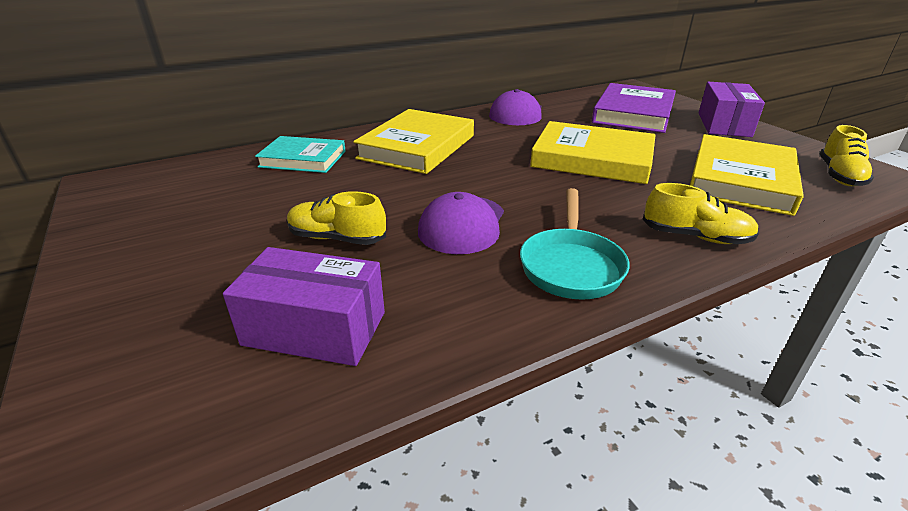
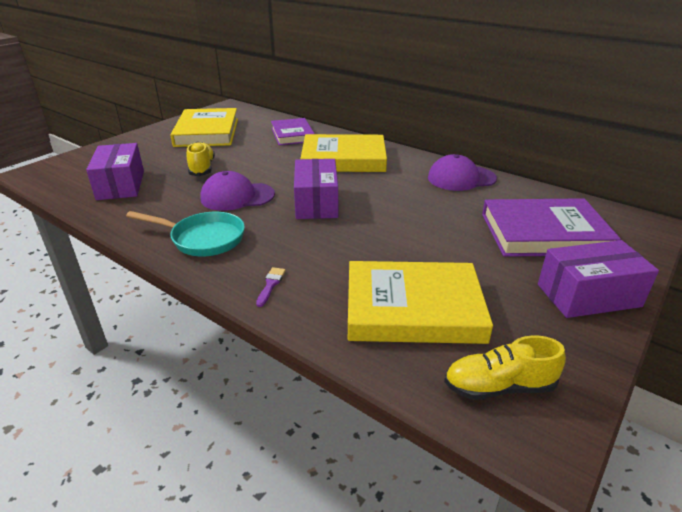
camera: 65 degrees right, 0 degrees up
(303, 159) = (292, 135): turquoise book -> purple book
(519, 181) = (316, 203): none -> purple box
(571, 265) = (203, 239): turquoise pan -> turquoise pan turned 150 degrees counterclockwise
(592, 159) = (389, 225): yellow book -> yellow book (207, 132)
(695, 237) = (270, 285): yellow shoe -> purple brush

